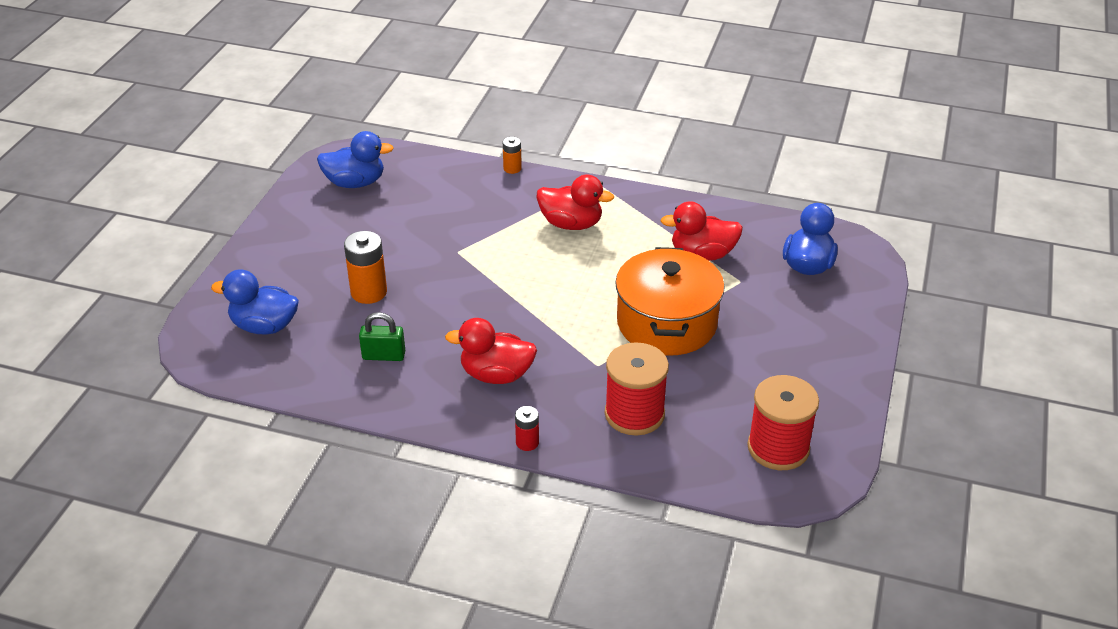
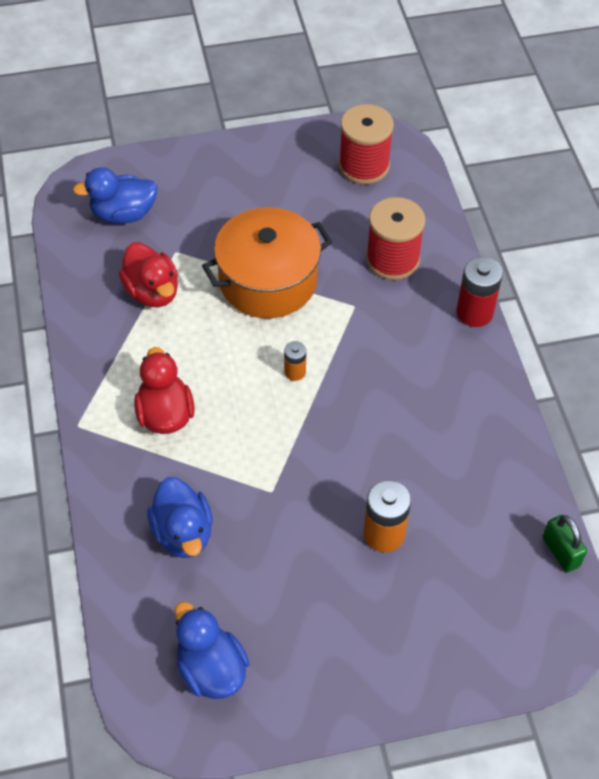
camera: 120 degrees left, 15 degrees up
(264, 326) = (494, 597): blue duck -> blue duck (183, 533)
(384, 355) = (457, 468): green padlock -> green padlock (560, 552)
(496, 375) = (417, 370): red duck -> none
(512, 168) = (92, 518): orange battery -> orange battery (295, 372)
(527, 442) = (474, 312): red battery -> red battery, size x1.77

